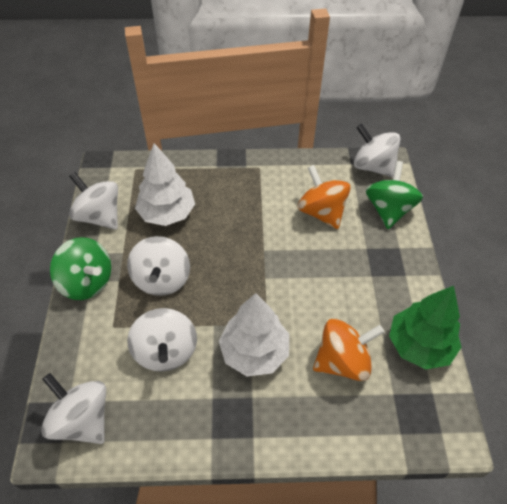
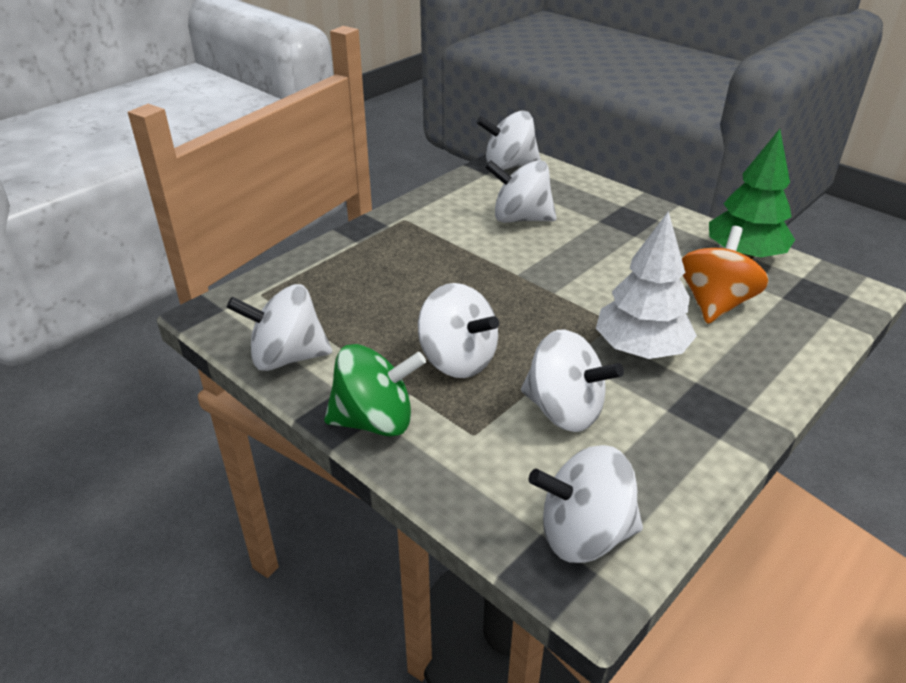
camera: 45 degrees left, 15 degrees down
(167, 213) = (368, 307): white tree -> none
(321, 212) = (520, 218): orange spinning top -> white spinning top
(388, 210) = (572, 186): green spinning top -> none

